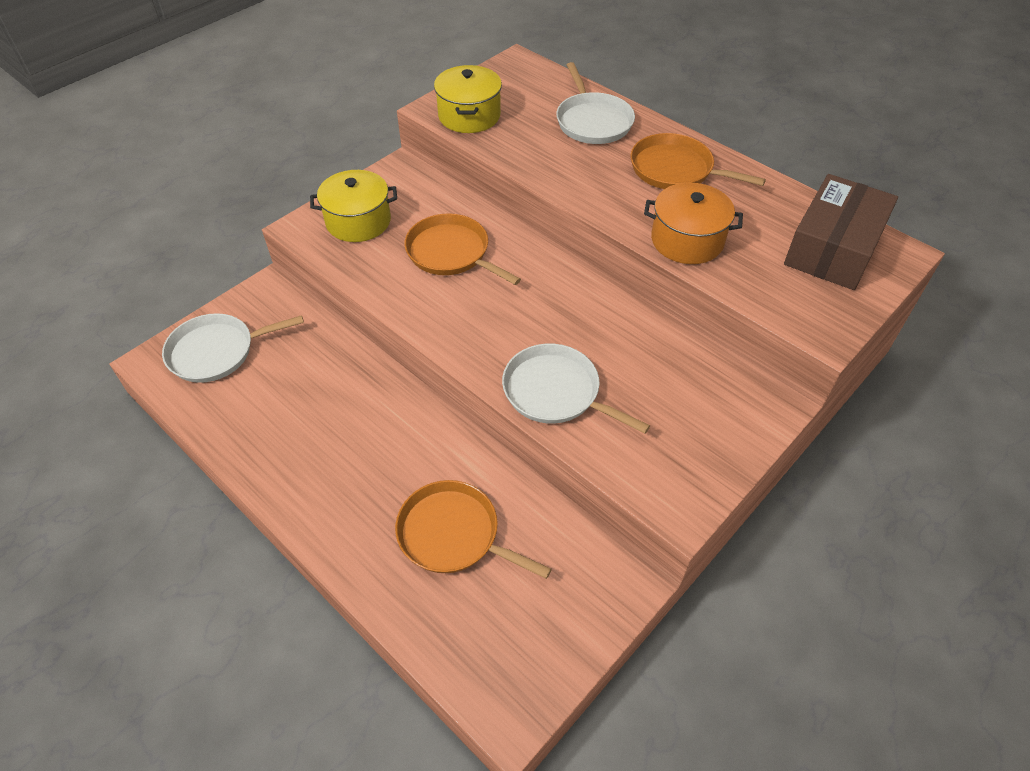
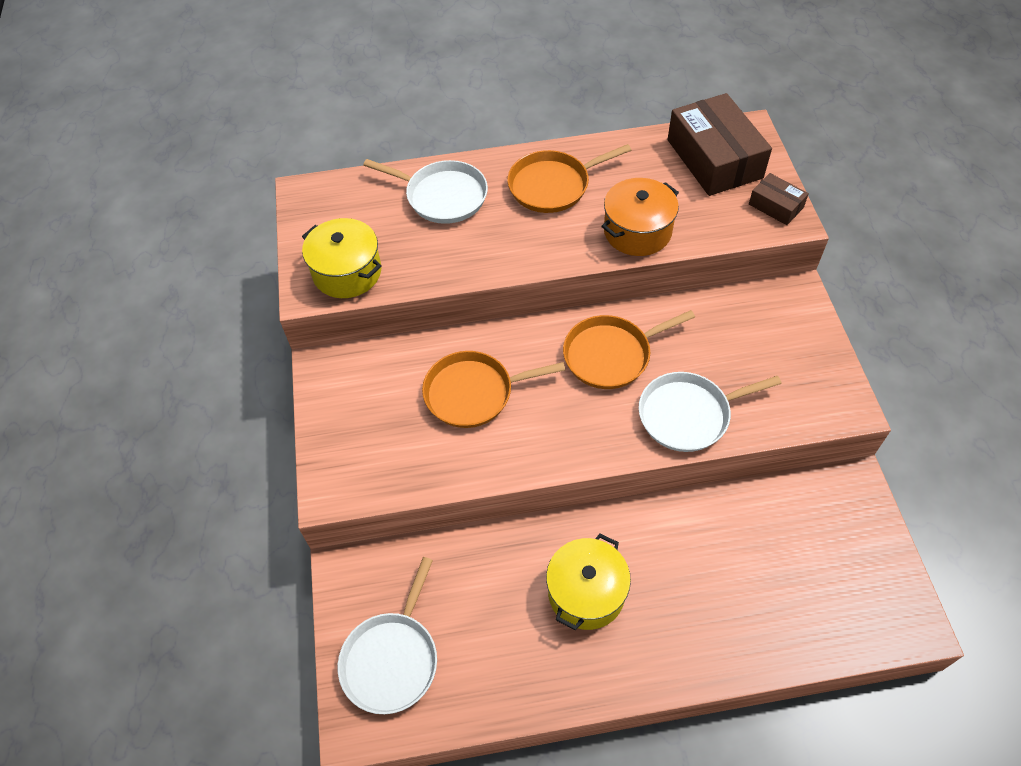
camera: 50 degrees left, 5 degrees up
(358, 221) = (366, 440): yellow pot -> yellow pot (586, 592)
(453, 534) = (739, 573): orange pan -> orange pan (611, 355)
(831, 315) = (776, 206): none -> brown box

